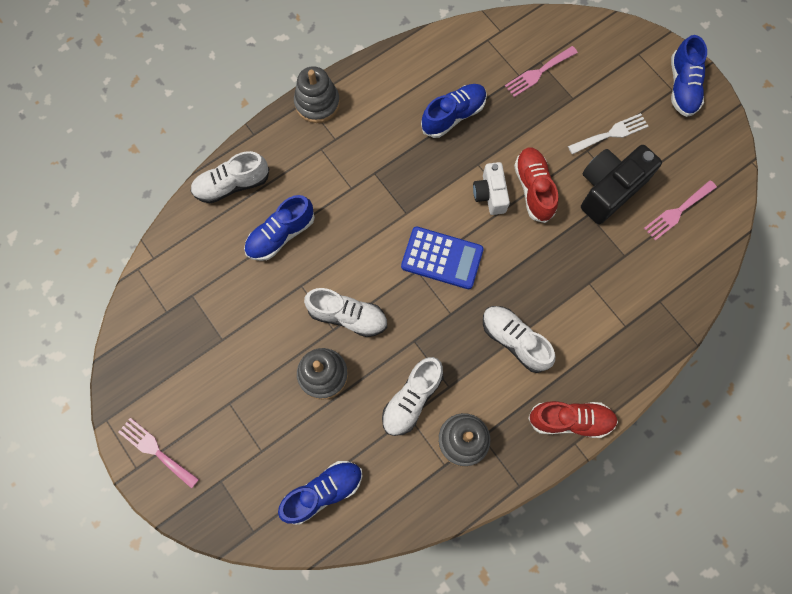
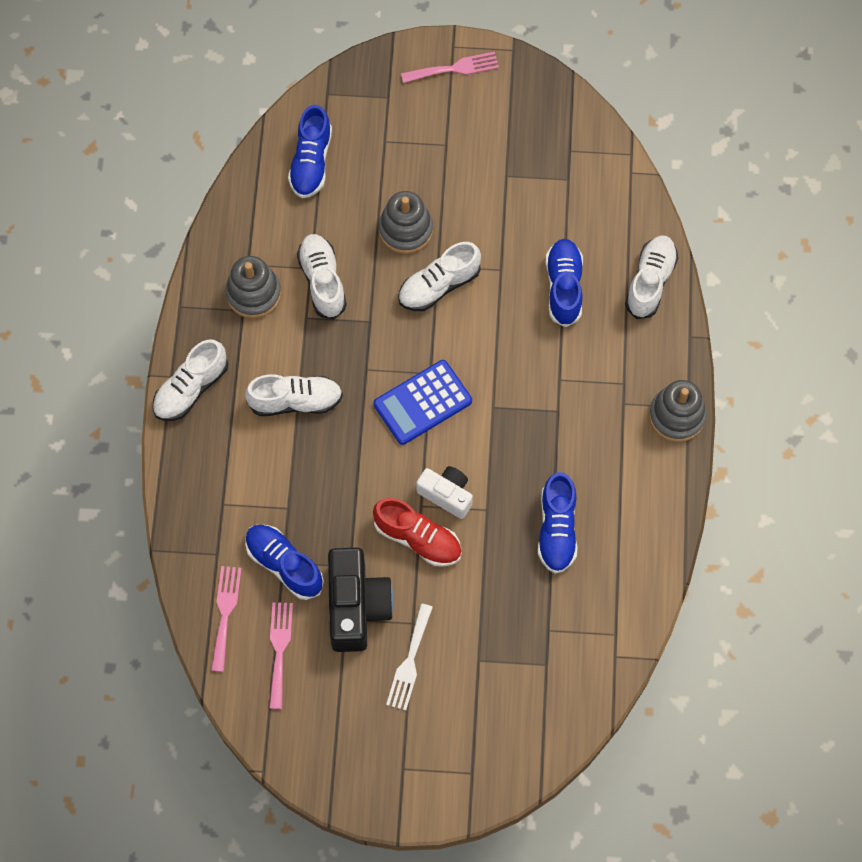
camera: 130 degrees right, 5 degrees down
(538, 73) = (535, 651): pink fork -> pink fork (225, 613)
(570, 420) = (191, 389): red shoe -> white shoe
(682, 87) = (397, 782): blue shoe -> blue shoe (284, 565)

